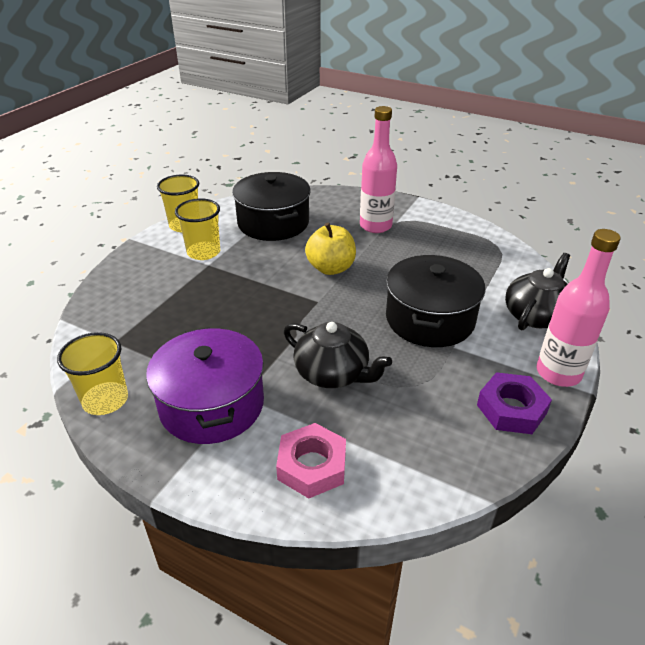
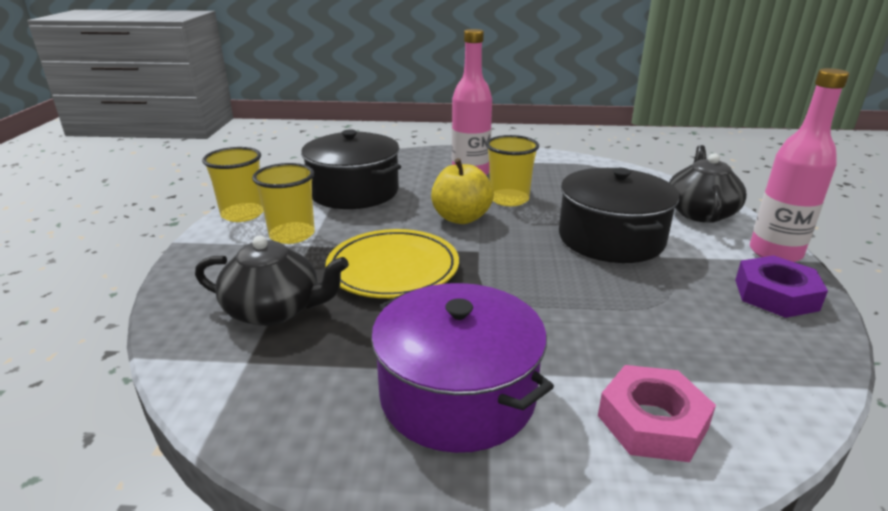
camera: 25 degrees left, 10 degrees down
(105, 400) = (294, 441): yellow cup -> yellow cup (509, 199)
(247, 300) = (393, 269): none -> yellow plate
(333, 373) = (569, 314): black teapot -> black teapot (275, 310)

